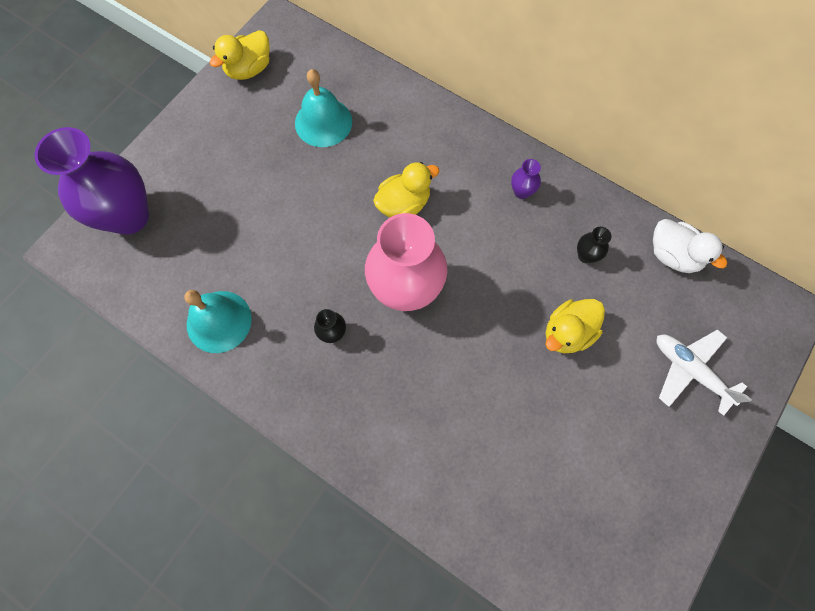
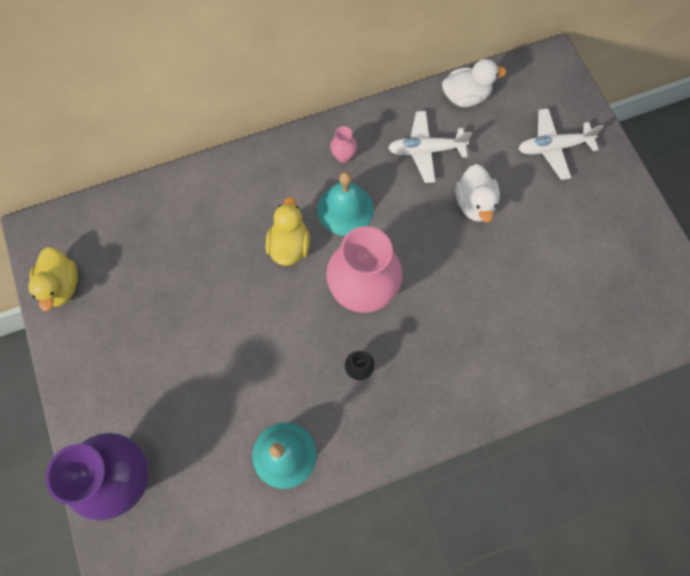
camera: 55 degrees left, 0 degrees up
(323, 122) = (166, 258): turquoise bell -> turquoise bell (345, 209)
(521, 192) = (343, 156): purple vase -> pink vase
(567, 333) = (474, 203): yellow duck -> white duck
(586, 255) = (426, 150): black vase -> white plane

